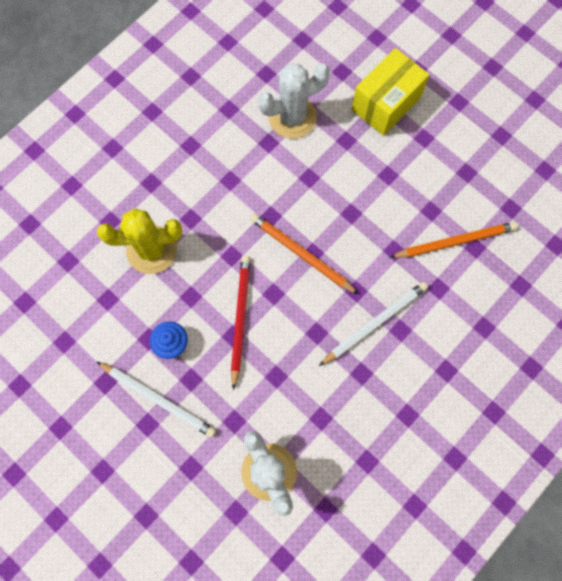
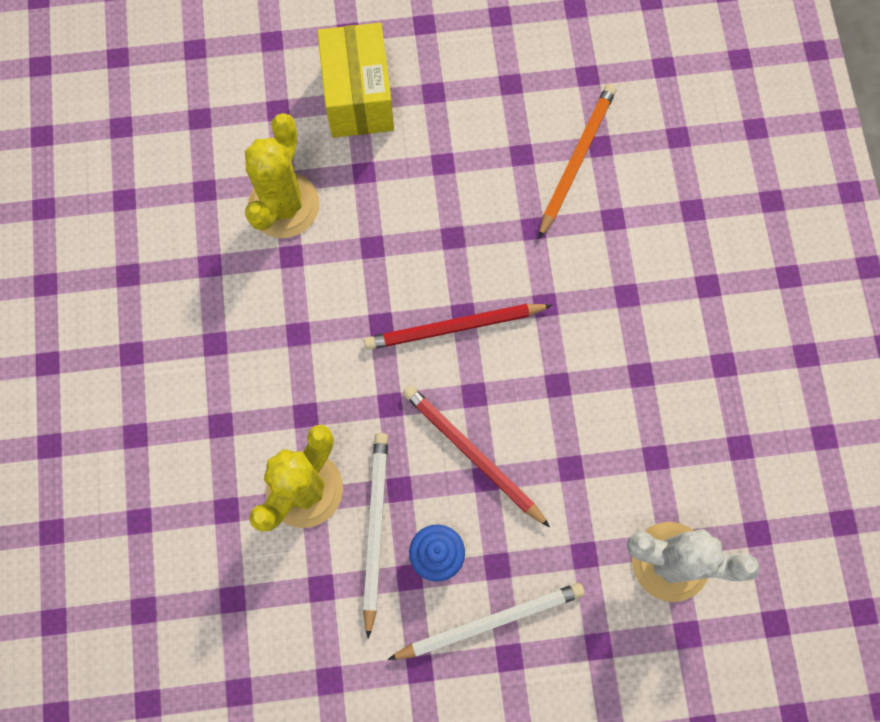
camera: 50 degrees left, 0 degrees up
(292, 117) = (284, 205): white cactus -> yellow cactus
(301, 254) = (454, 328): orange pencil -> red pencil
(374, 323) = (597, 315): white pencil -> white pencil (375, 529)

